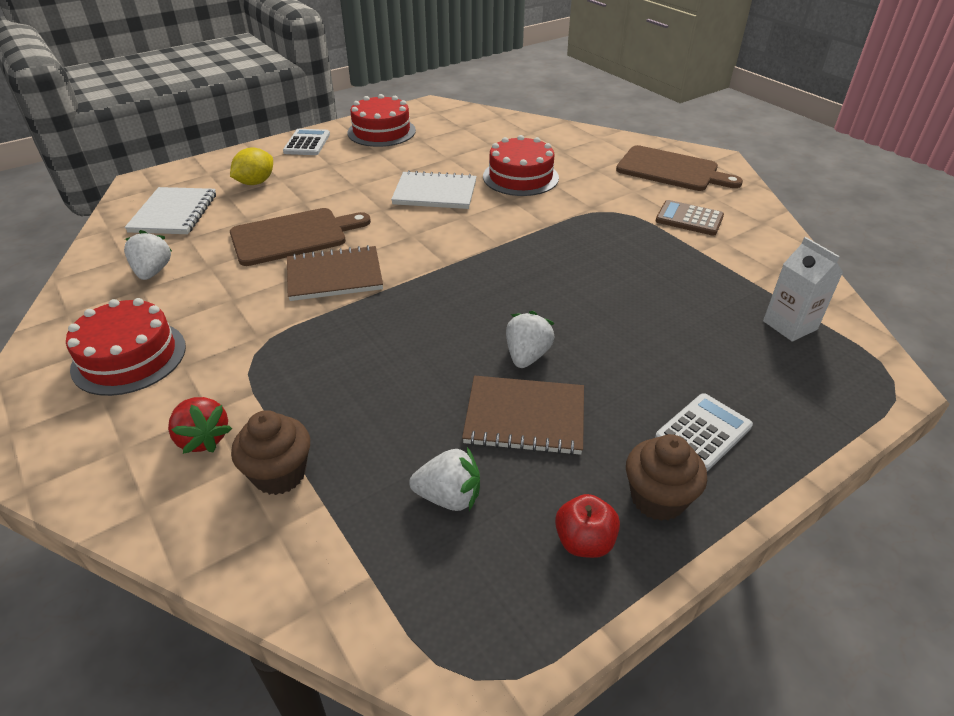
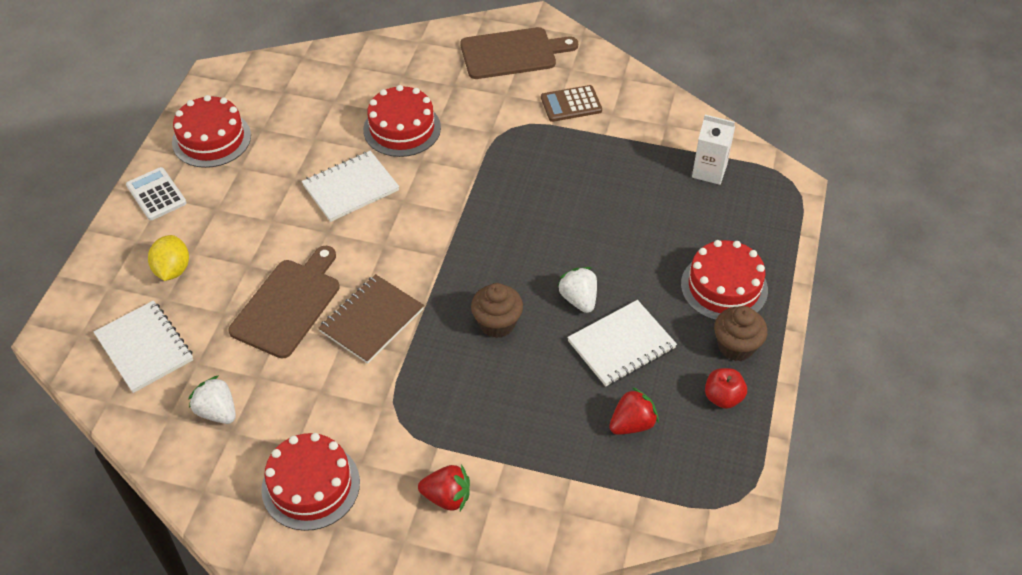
camera: 40 degrees left, 10 degrees up
(279, 474) = (523, 482): brown cupcake -> brown cupcake (497, 323)
(449, 497) = (632, 424): white strawberry -> red strawberry
(525, 417) = (621, 345): brown notebook -> white notebook
(703, 432) = (724, 287): white calculator -> red cake

